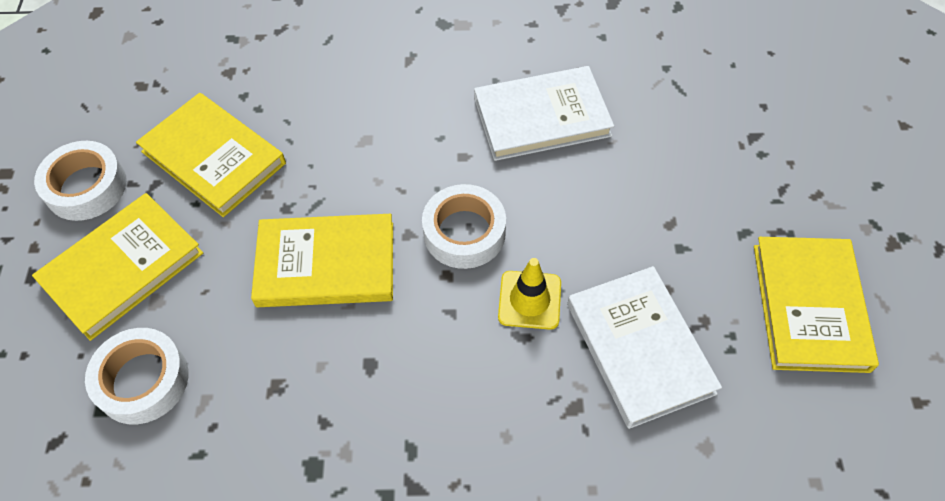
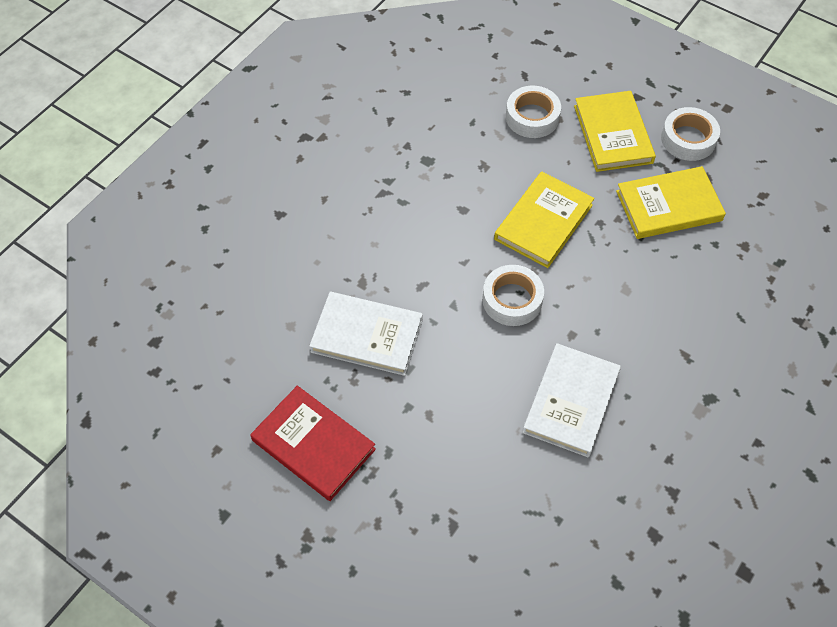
camera: 125 degrees right, 0 degrees up
(529, 300) = (440, 303): yellow traffic cone -> none
(809, 306) = (313, 444): yellow book -> red book

